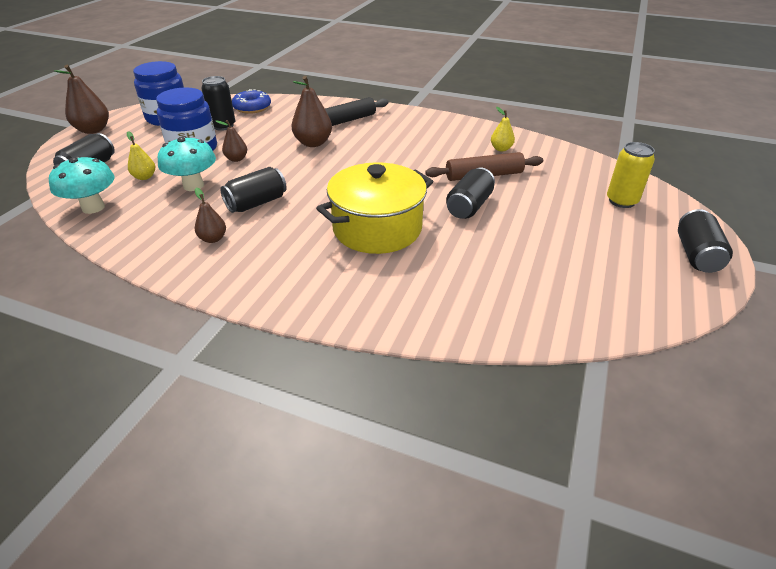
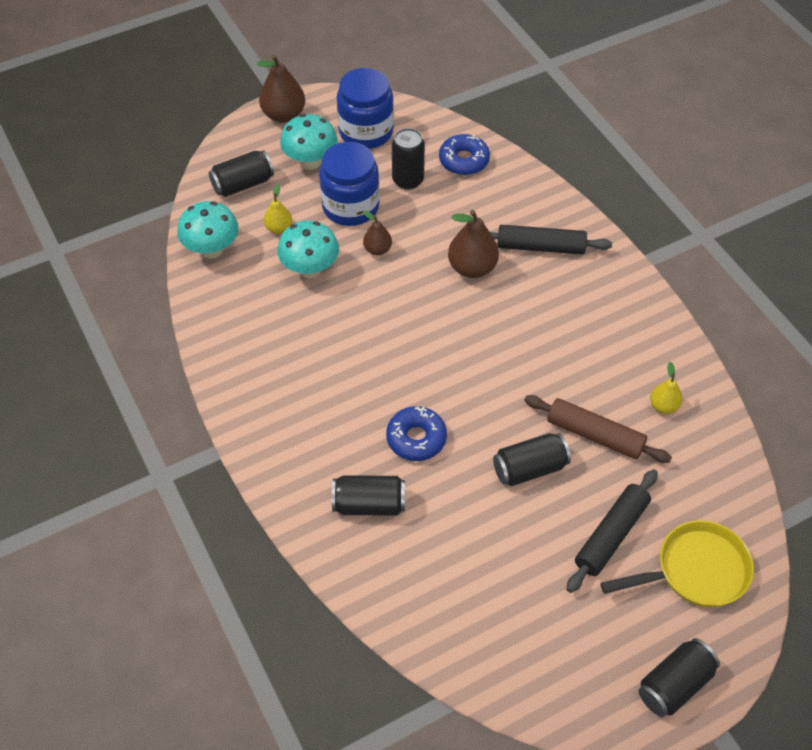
camera: 40 degrees right, 15 degrees up
(138, 141) = (310, 161): none -> turquoise mushroom
(213, 239) = (274, 357): brown pear -> none
(256, 203) = (344, 332): black can -> black can (369, 504)
(377, 228) = (416, 438): yellow pot -> blue donut
(558, 210) = (611, 535): none -> black rolling pin
(621, 201) = (695, 570): yellow can -> yellow pan

